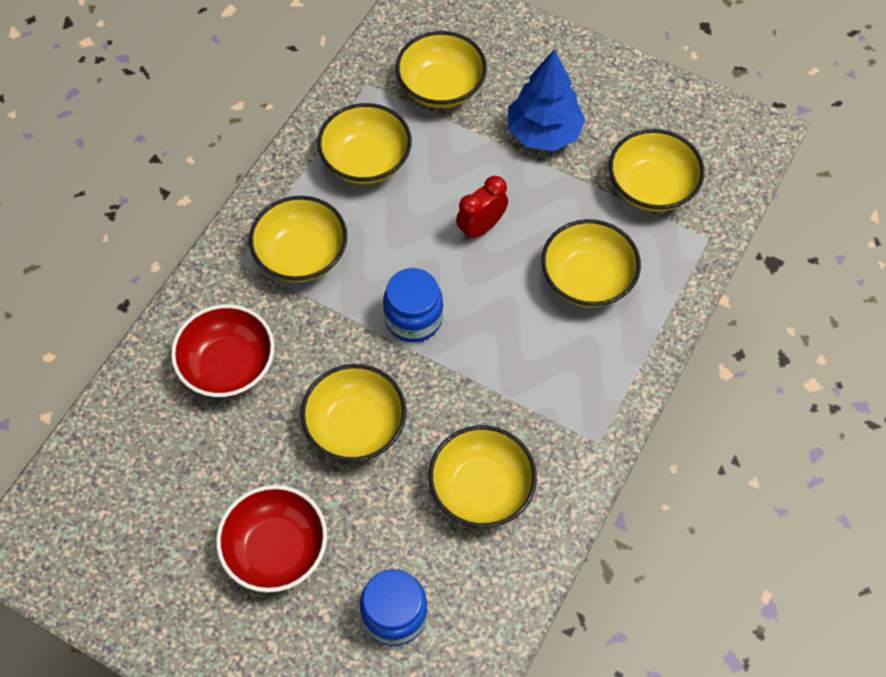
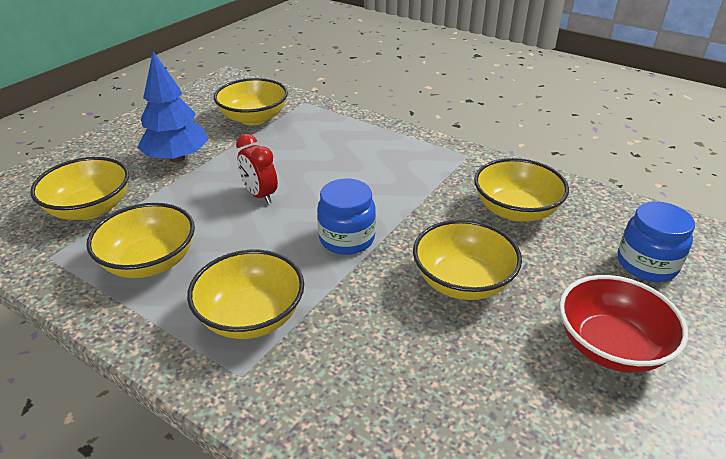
camera: 85 degrees left, 25 degrees down
(228, 365) = (387, 387): red bowl -> none
(587, 279) = (326, 149): yellow bowl -> none

